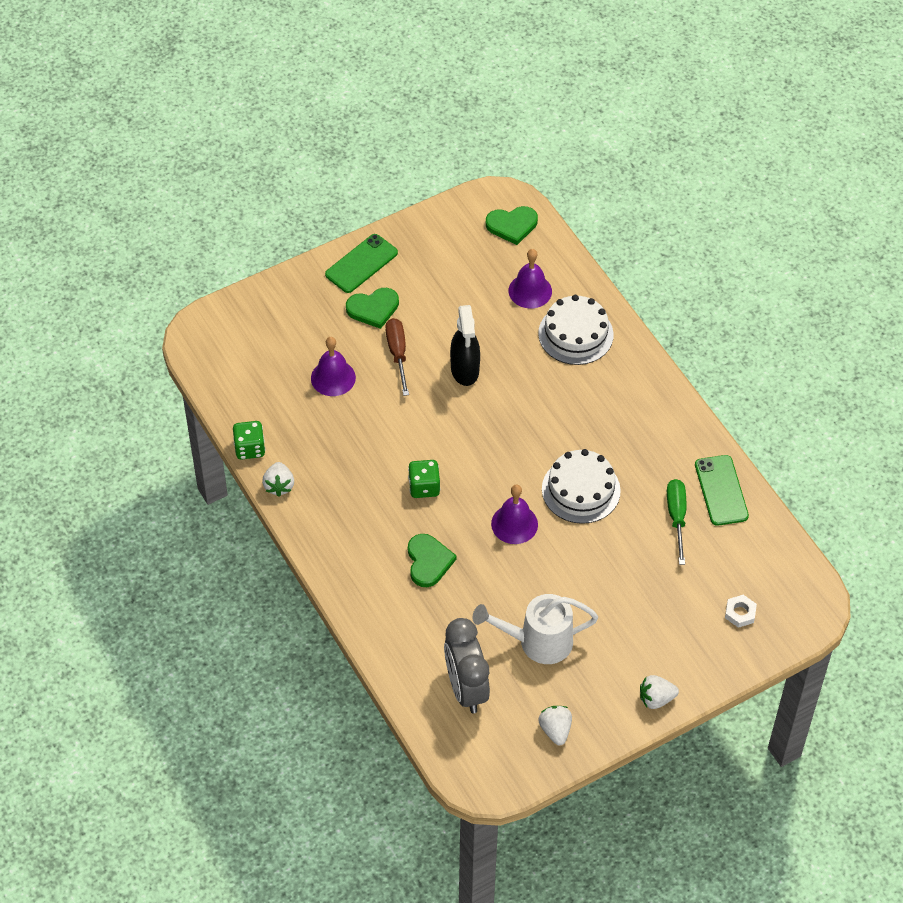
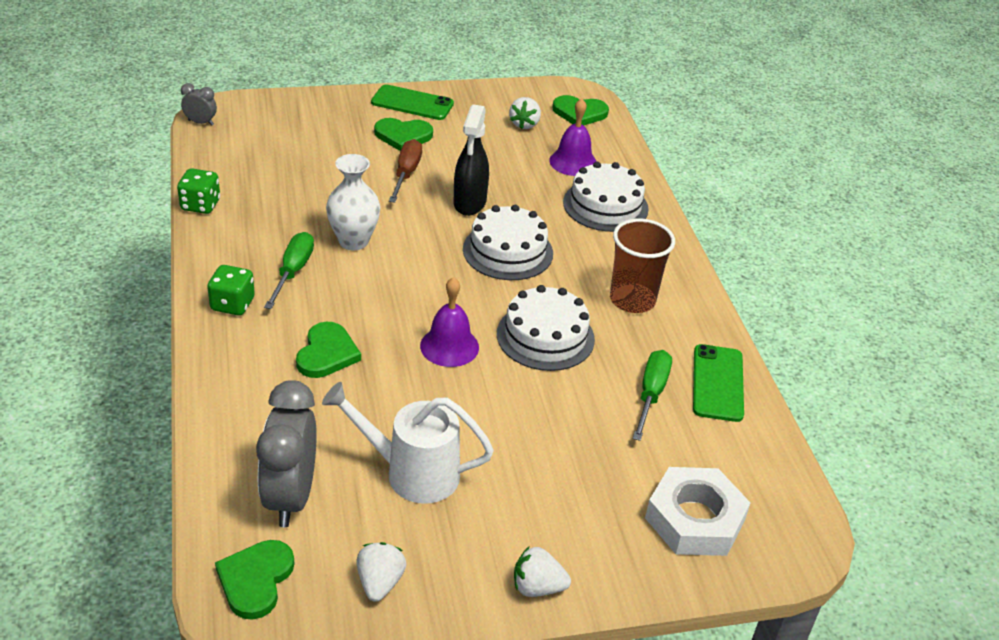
camera: 15 degrees right, 15 degrees down
(192, 353) = (200, 123): none -> grey clock
(279, 485) = (208, 242): white strawberry -> white strawberry (524, 124)
(333, 377) = (327, 174): purple bell -> none
(361, 264) = (412, 103): green phone -> green phone turned 45 degrees clockwise
(361, 492) = (293, 271): none -> green screwdriver
(392, 444) = (353, 241): none -> white vase
(424, 487) = (365, 285): green dice -> green dice (232, 304)
(476, 755) = (255, 580): none -> green heart
(517, 413) = (508, 251): none -> white cake
(632, 431) = (632, 300): none -> brown cup
(740, 613) = (695, 519): white nut -> white nut, size x2.16

